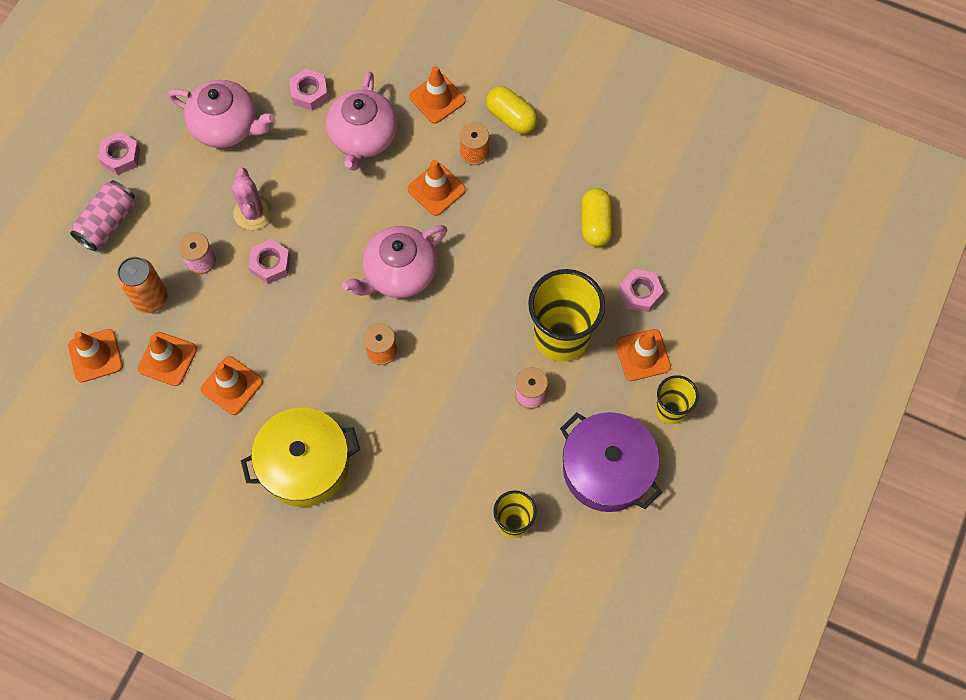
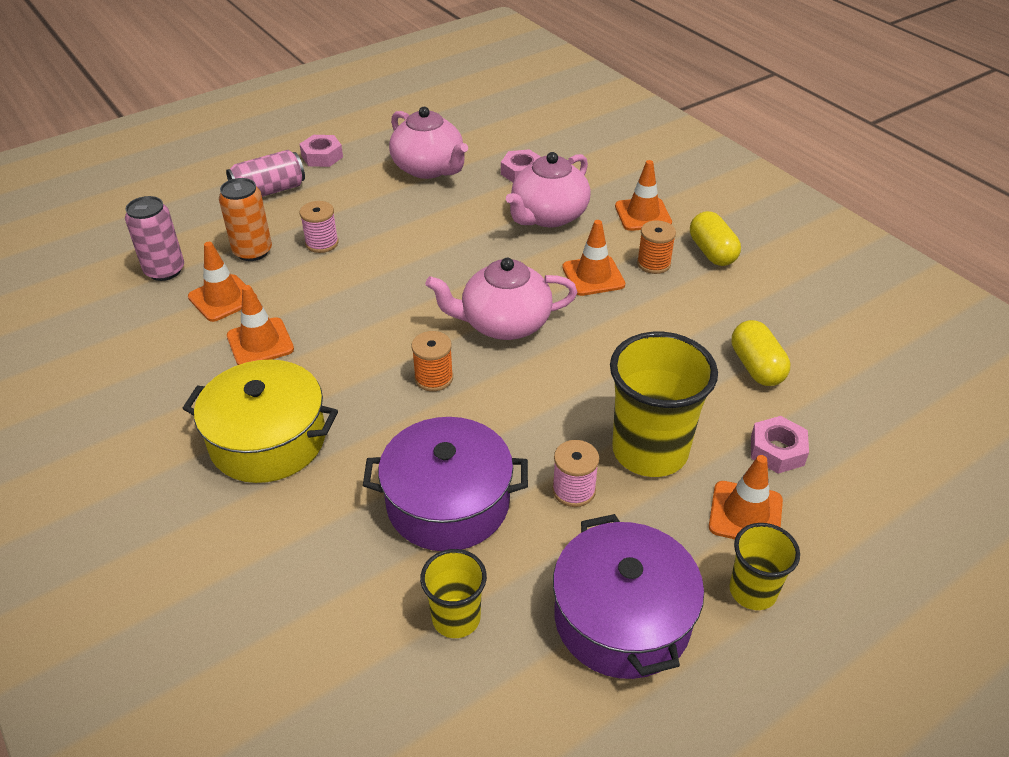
camera: 30 degrees right, 25 degrees down
(95, 356) = (165, 270): orange traffic cone -> pink can
(253, 213) = (400, 229): pink cactus -> none
(270, 264) = (382, 269): pink nut -> none
(458, 447) = (448, 502): none -> purple pot
(595, 224) = (756, 367): yellow capsule -> yellow capsule turned 45 degrees counterclockwise

